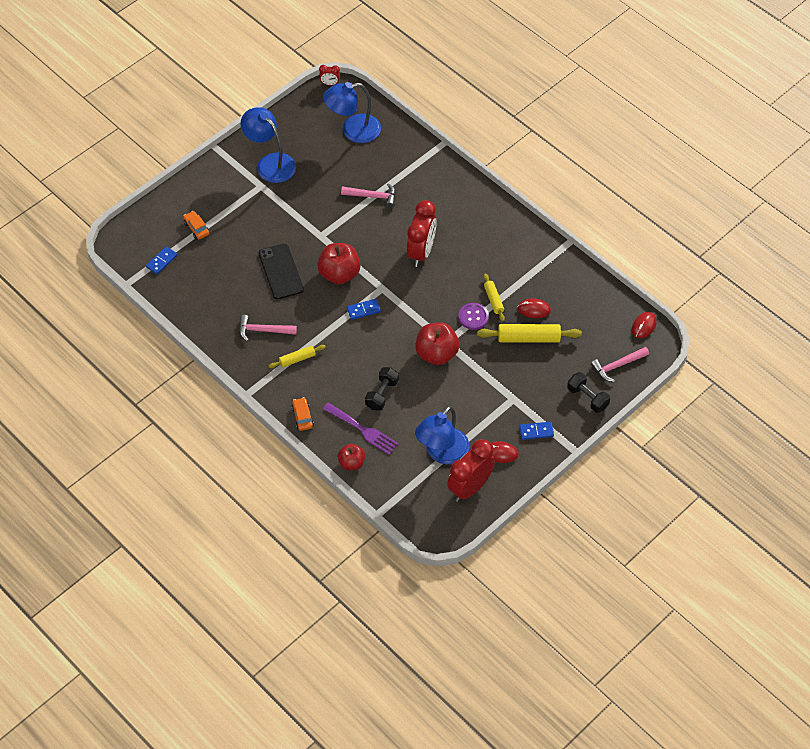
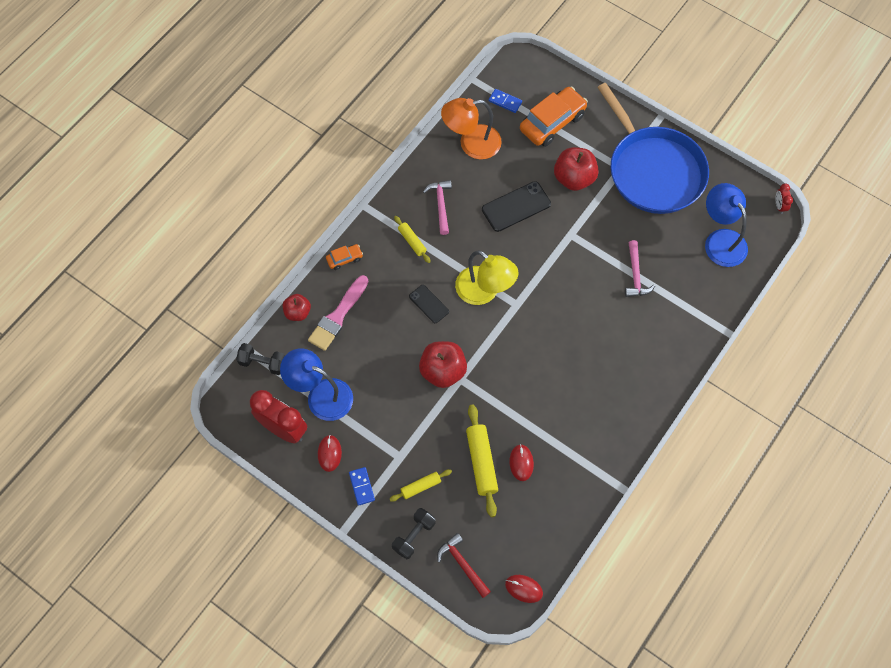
camera: 80 degrees right, 10 degrees up
(196, 228) = (552, 122): orange car -> orange car, size x2.10
(202, 295) = (471, 144): none -> orange lamp
(270, 163) = (653, 170): blue lamp -> blue pan
(339, 274) = (525, 261): red apple -> red apple (574, 178)
(363, 310) = (484, 291): blue domino -> yellow lamp
(363, 430) = (338, 316): purple fork -> pink brush
(366, 355) = (429, 304): none -> black phone
(381, 394) = (383, 326): black dumbbell -> black dumbbell (263, 363)
(421, 252) = (572, 335): red clock -> none
(473, 317) = (498, 401): purple button -> none
(493, 300) = (525, 418): yellow rolling pin -> yellow rolling pin (421, 486)
(617, 366) = (462, 564): pink hammer -> red hammer

